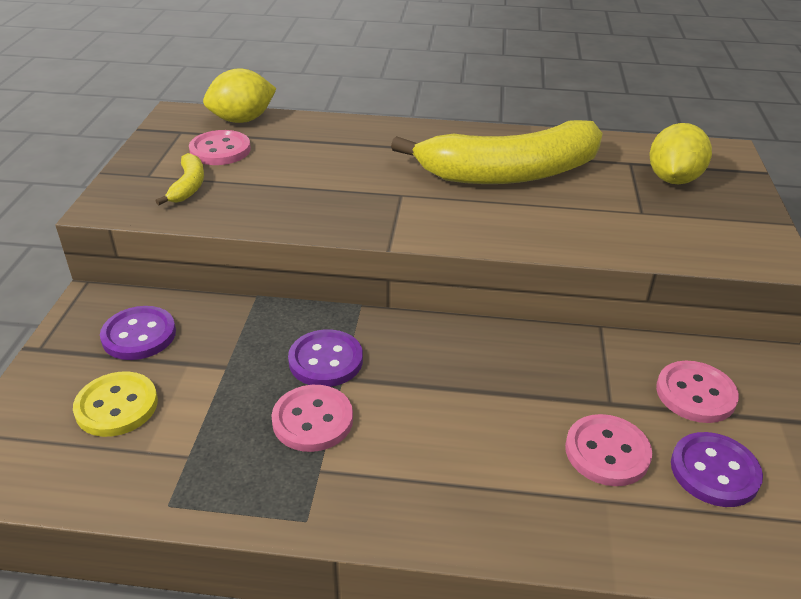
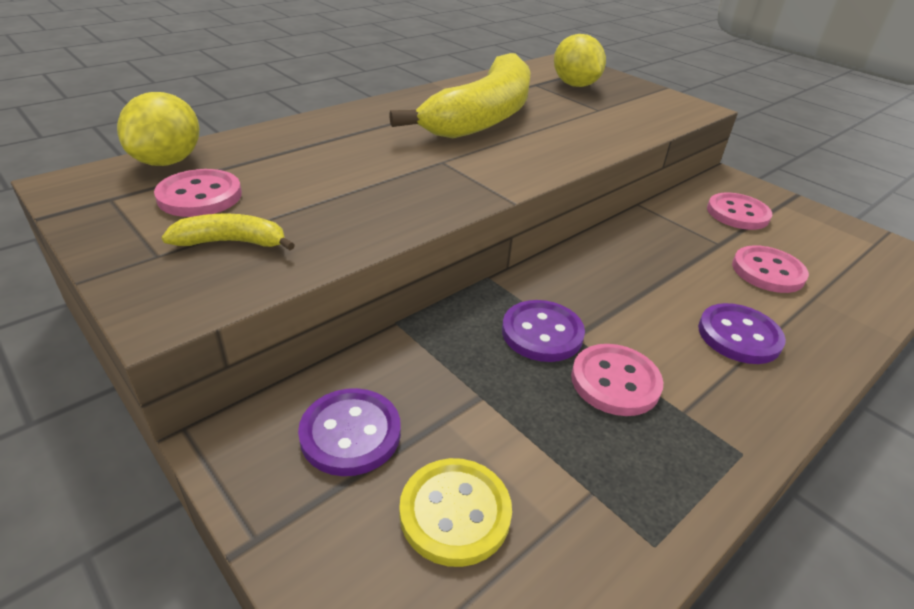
camera: 50 degrees left, 0 degrees up
(188, 186) = (232, 242): yellow banana -> yellow banana turned 45 degrees counterclockwise
(714, 471) = (813, 247): purple button -> purple button (739, 336)

